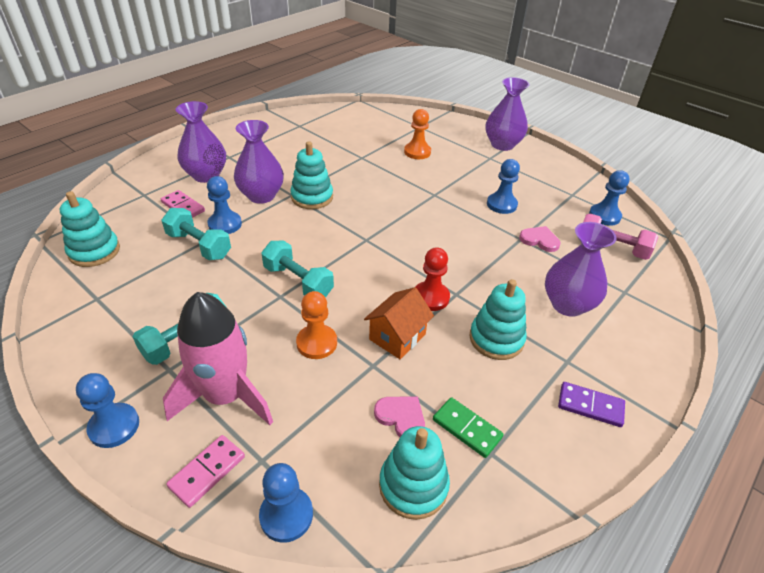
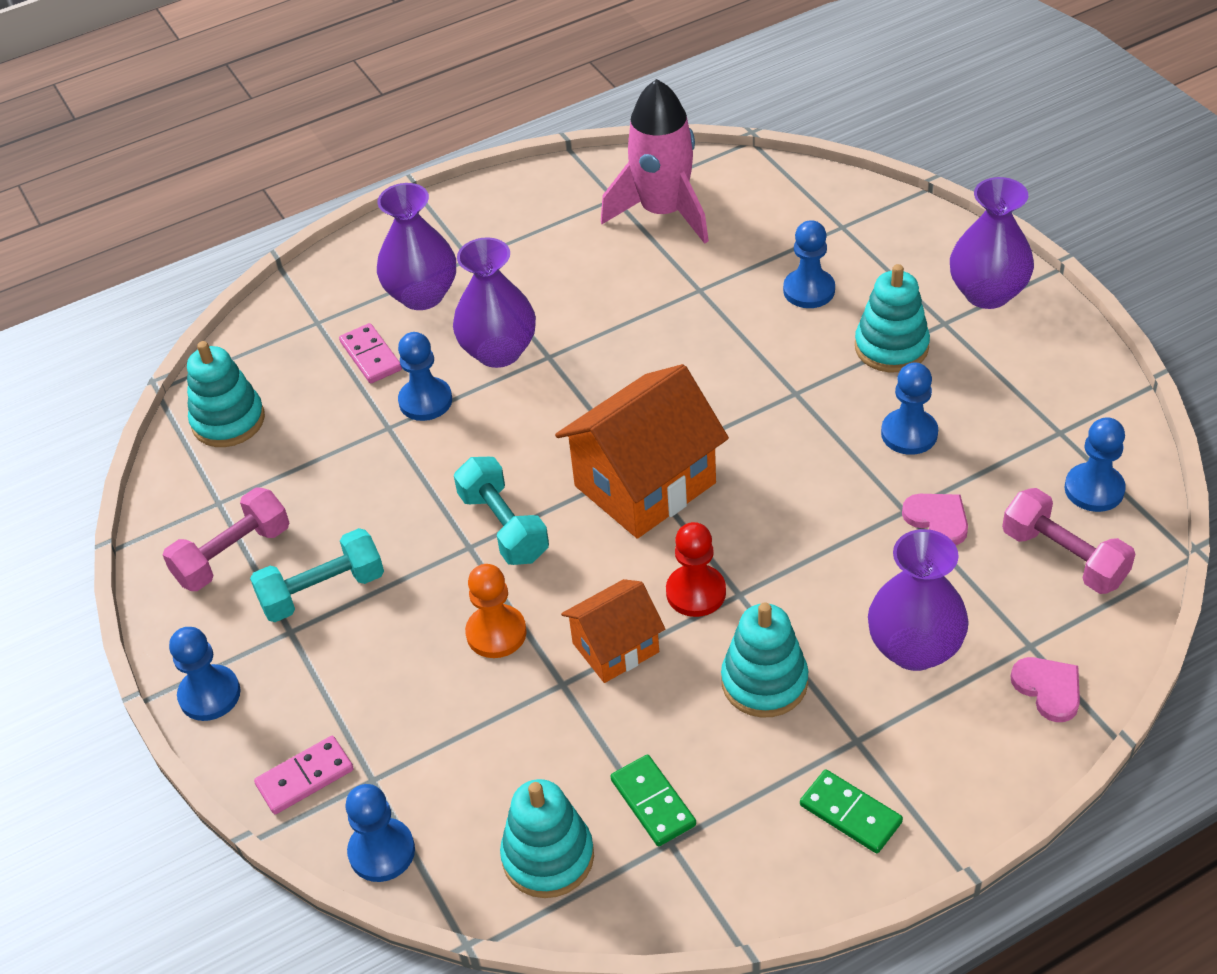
camera: 25 degrees right, 5 degrees up
(114, 328) = (232, 555): none -> pink dumbbell
(199, 245) = (377, 435): turquoise dumbbell -> none
(226, 396) = (352, 685): pink rocket -> pink rocket (663, 212)
(312, 197) = (580, 367): turquoise stacking toy -> turquoise stacking toy (891, 347)
(374, 247) = (645, 484): none -> orange house
(401, 417) = (570, 766): pink heart -> pink heart (1048, 689)
(417, 152) = (809, 290): orange pawn -> blue pawn
(590, 406) = (850, 813): purple domino -> green domino

